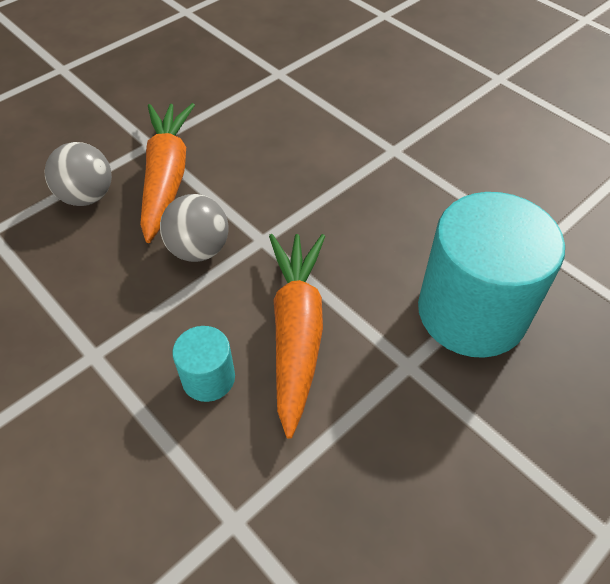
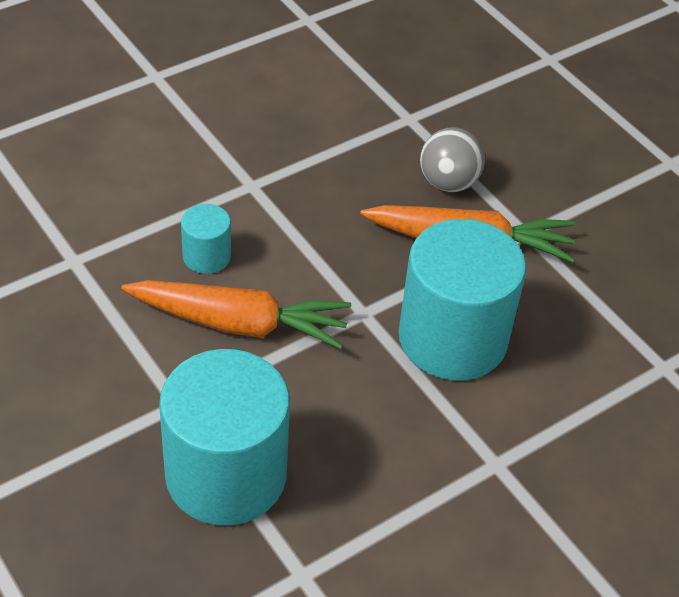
camera: 95 degrees right, 5 degrees down
(199, 249) = (359, 262): grey ball -> none
(278, 180) = (452, 338): none -> turquoise cylinder

